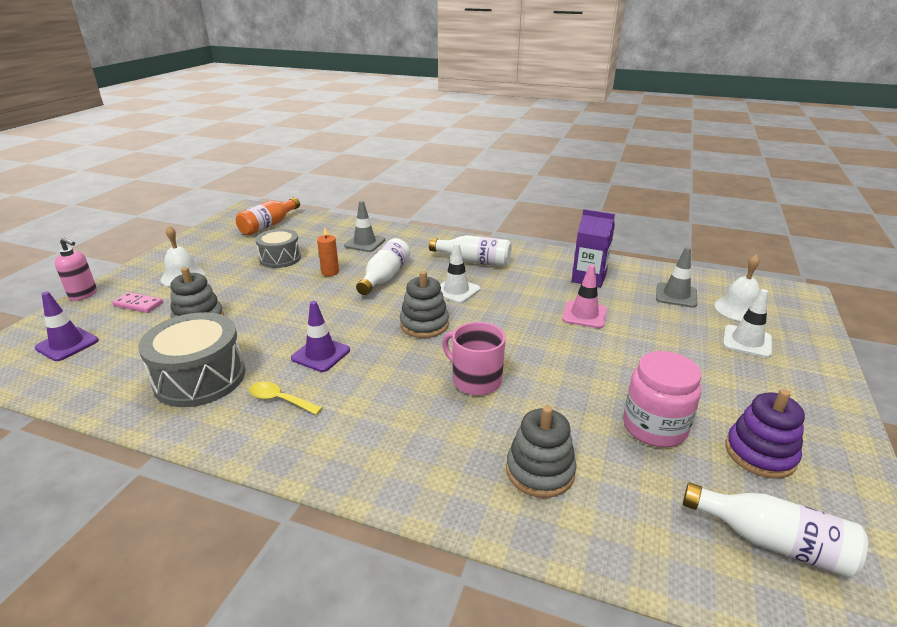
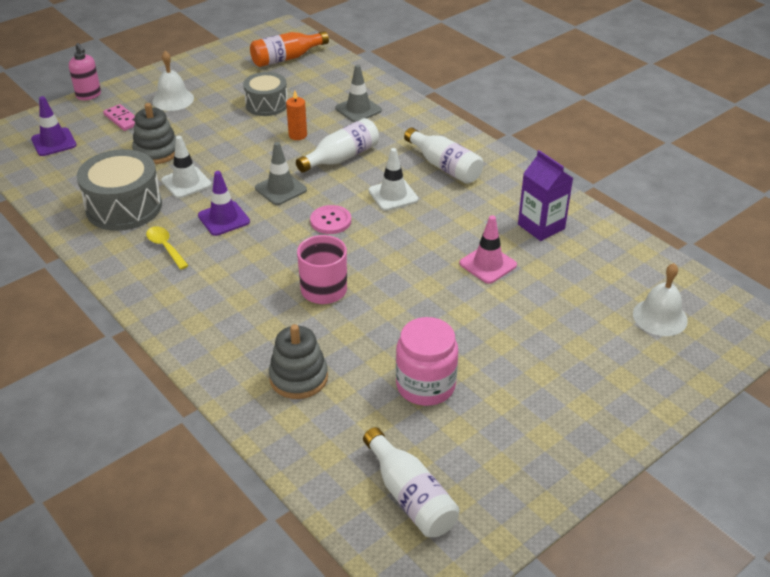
camera: 30 degrees right, 10 degrees up
(424, 324) = (330, 221): grey stacking toy -> pink button
(676, 295) = (611, 278): grey traffic cone -> grey traffic cone (281, 189)
(747, 341) = (617, 351): white traffic cone -> white traffic cone (186, 183)
(760, 453) = (487, 442): purple stacking toy -> none

